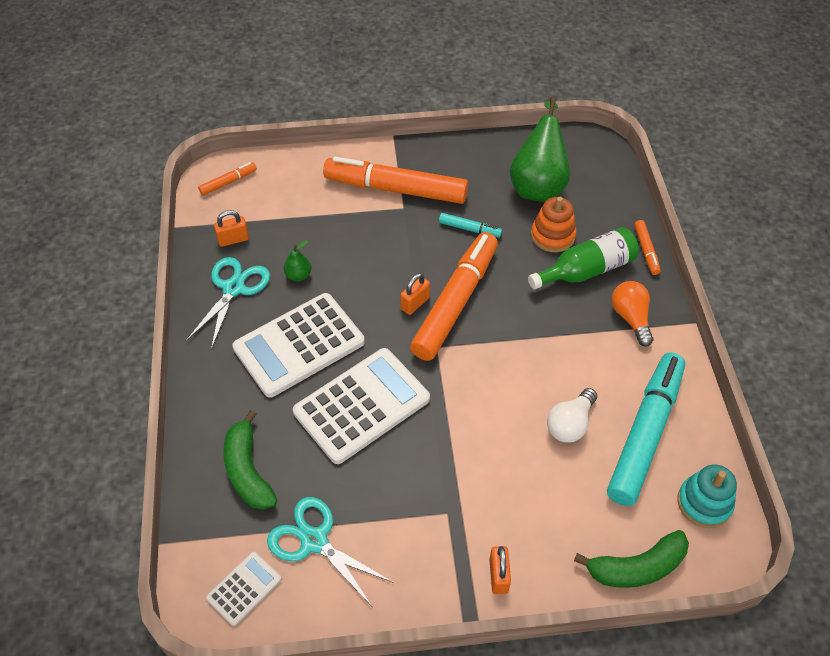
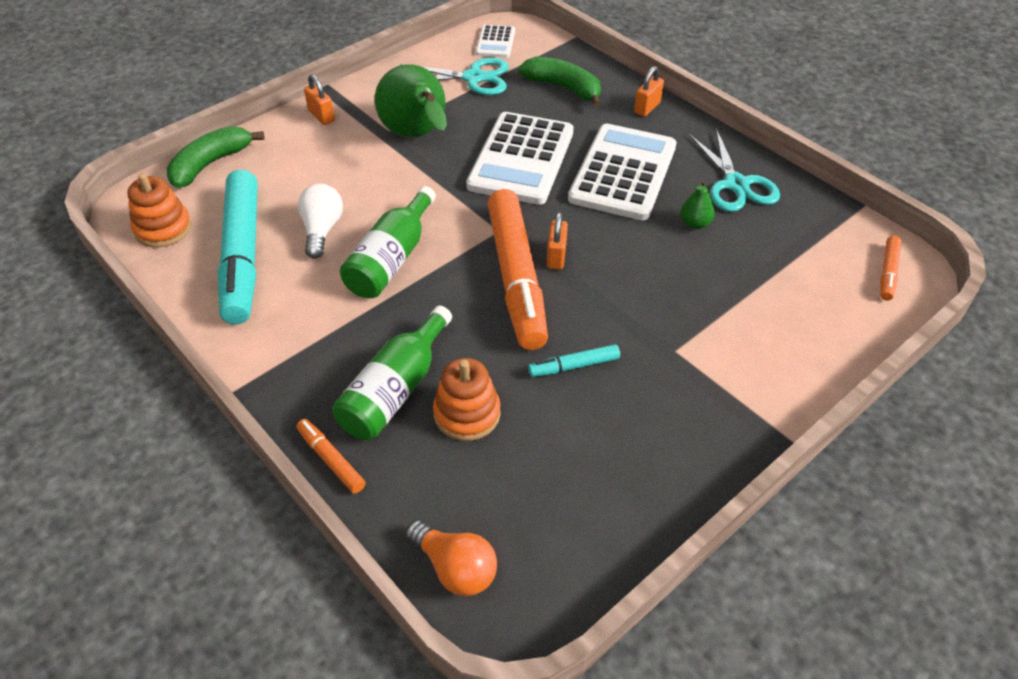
camera: 145 degrees right, 5 degrees down
(233, 239) = (797, 222): orange padlock -> orange padlock (647, 108)
(395, 189) = (708, 368): orange marker -> none
(532, 366) = (391, 259): none -> green bottle
(538, 185) = (540, 481): green pear -> green pear (417, 136)
(631, 318) = (309, 359): orange light bulb -> orange light bulb (455, 568)
(704, 503) = (163, 228): turquoise stacking toy -> orange stacking toy

